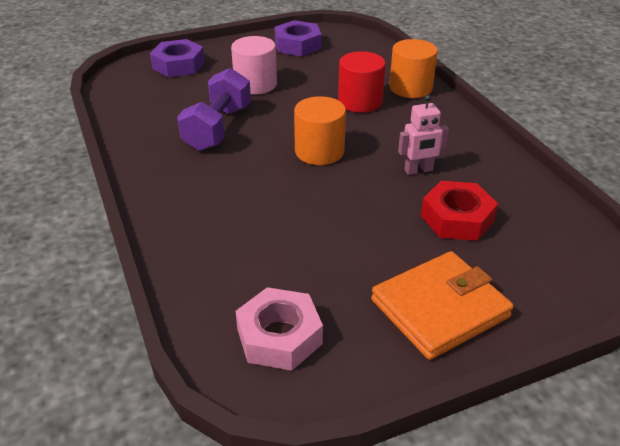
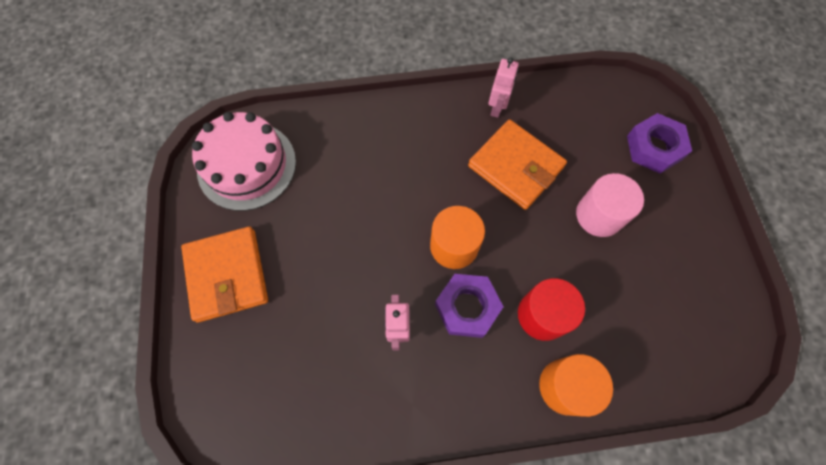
camera: 105 degrees right, 30 degrees up
(145, 146) = (497, 107): none -> pink robot
(218, 128) = (515, 166): purple dumbbell -> orange wallet
(279, 336) = (247, 165): pink nut -> pink cake
(297, 45) = (698, 283): purple nut -> purple nut (467, 307)
(457, 218) = (318, 333): red nut -> none

